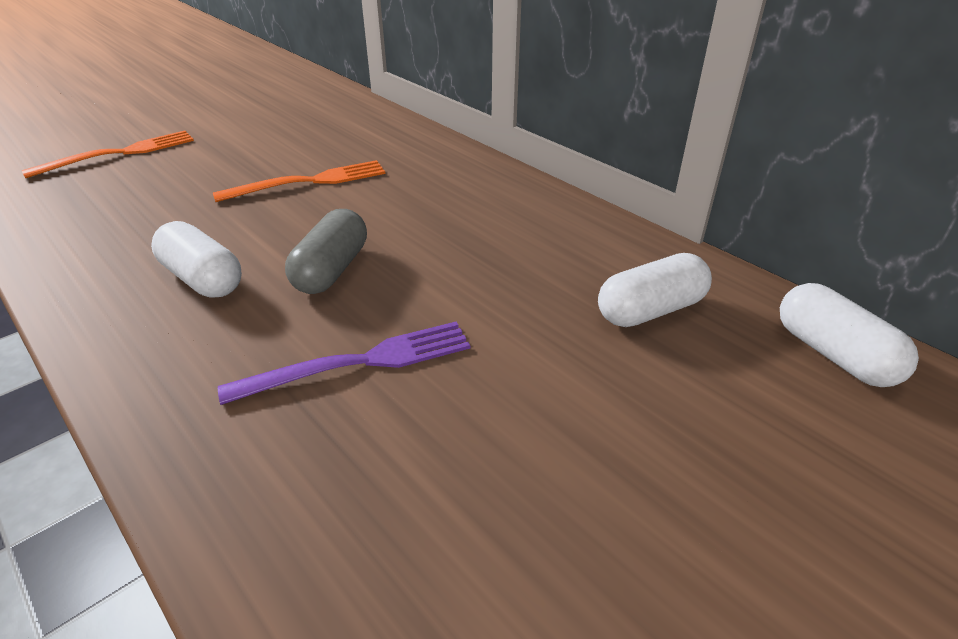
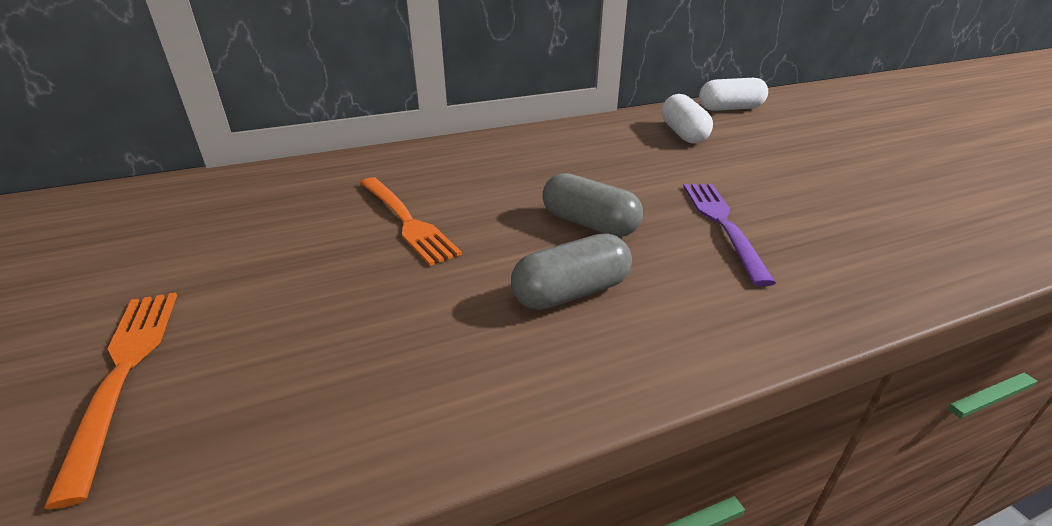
camera: 70 degrees left, 5 degrees down
(203, 279) = (571, 292): white capsule -> grey capsule
(309, 182) = (406, 221): orange fork -> orange fork turned 150 degrees clockwise

